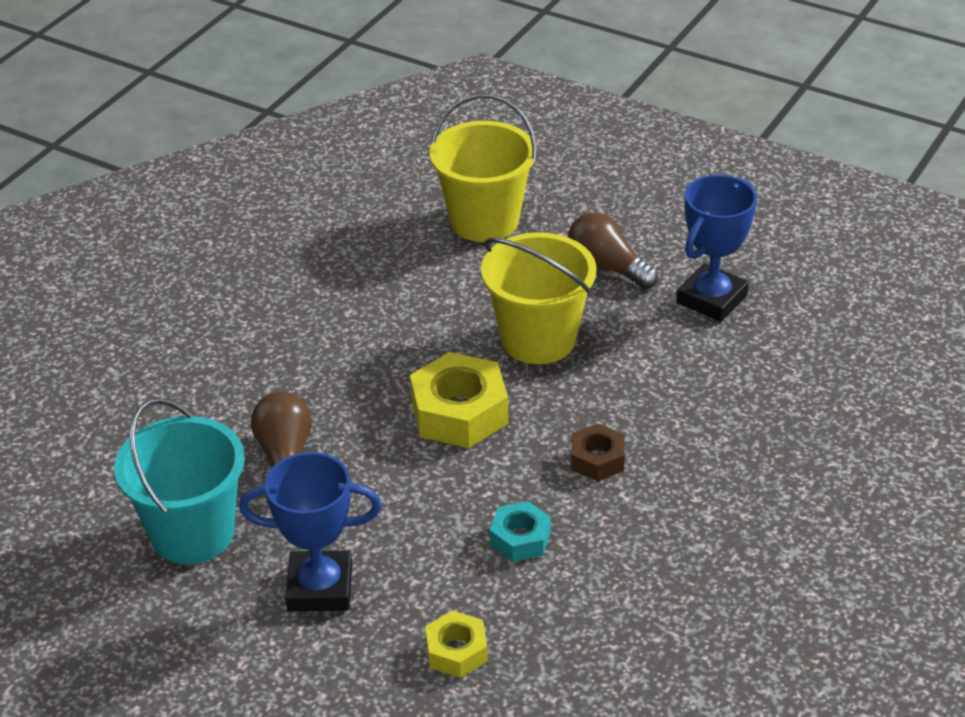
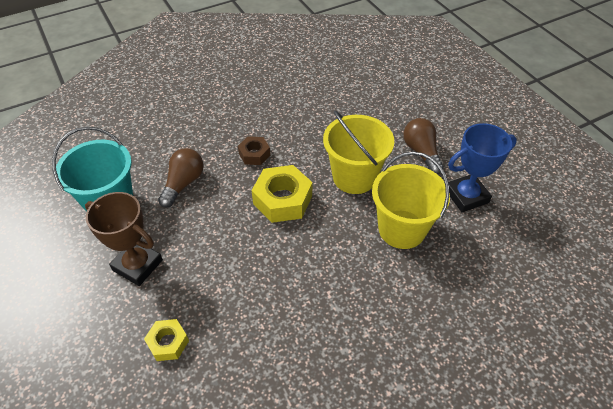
camera: 30 degrees right, 10 degrees up
(320, 588) = (137, 265): blue trophy -> brown trophy
(484, 220) = (377, 100): yellow bucket -> yellow bucket (401, 229)
(520, 538) = (254, 291): turquoise nut -> none
(597, 459) = (331, 263): brown nut -> brown nut (254, 154)

